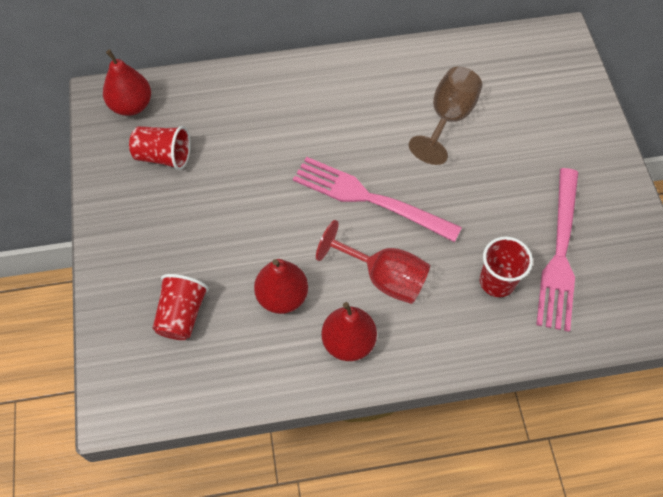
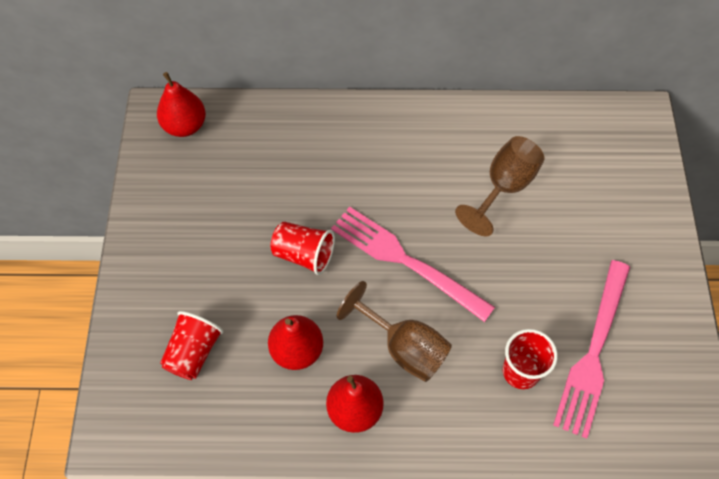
camera: 10 degrees right, 0 degrees up
(164, 156) = (207, 184): red cup -> red cup (304, 254)
(384, 277) = (404, 348): red goblet -> brown goblet

